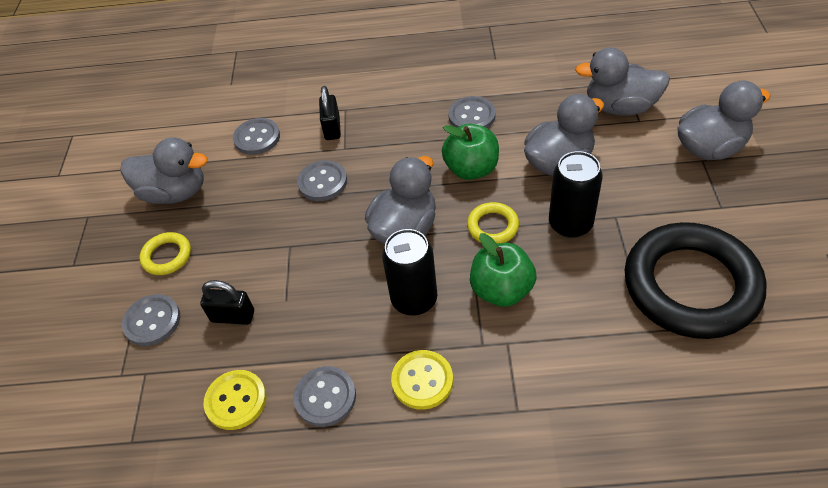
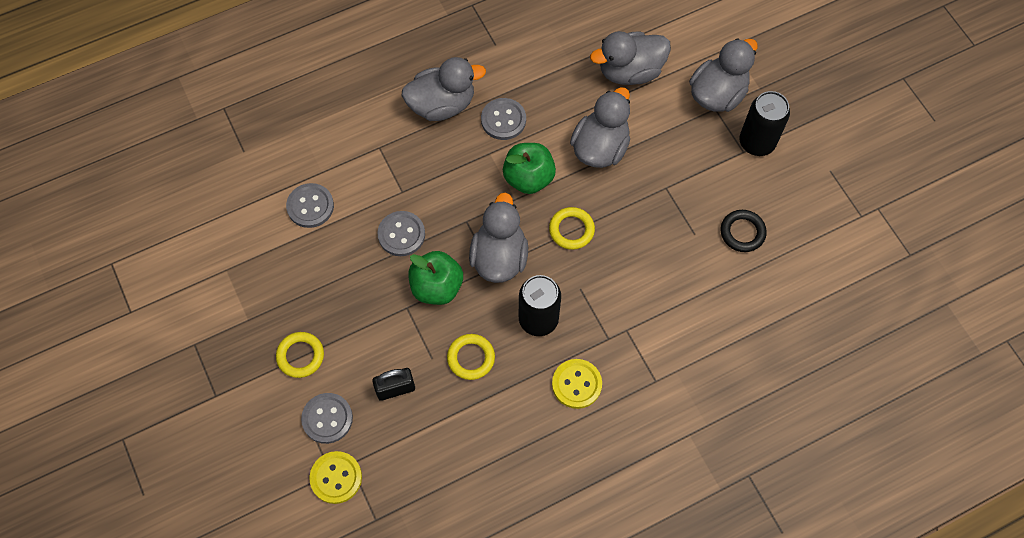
camera: 30 degrees left, 15 degrees up
(175, 192) = (266, 291): grey duck -> grey duck (442, 104)
(236, 400) = (440, 455): yellow button -> yellow button (336, 478)
(324, 313) = (471, 358): none -> yellow ring
(325, 397) = (509, 425): grey button -> none
(332, 128) = (379, 173): black padlock -> none
(501, 290) = (603, 286): green apple -> green apple (437, 287)
(570, 224) = (633, 207): black can -> black can (756, 142)
(690, 285) = (742, 232): black ring -> black ring, size x0.42

